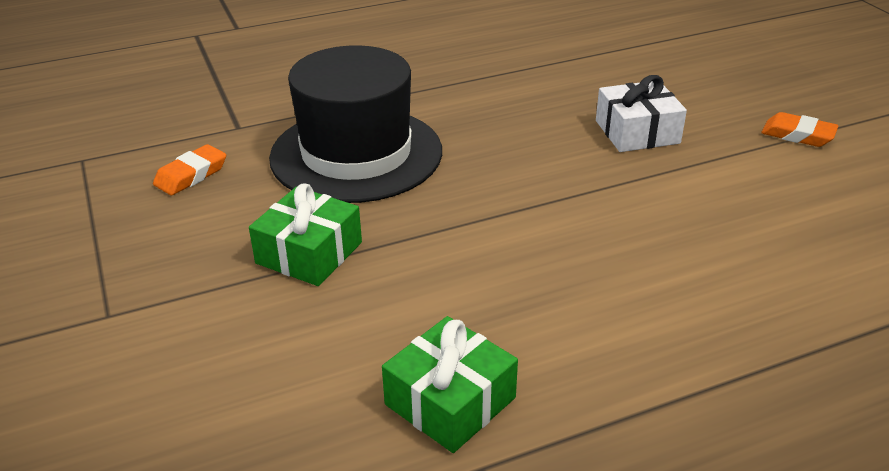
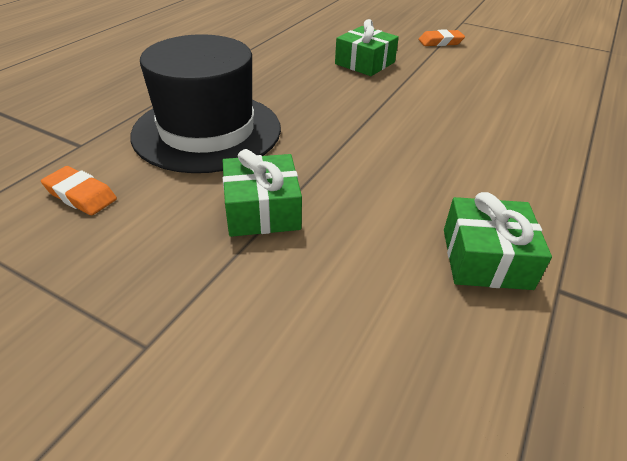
camera: 40 degrees left, 5 degrees up
(191, 175) = (81, 195): orange eraser -> orange eraser turned 60 degrees counterclockwise
(637, 132) = (365, 63): white gift -> green gift

